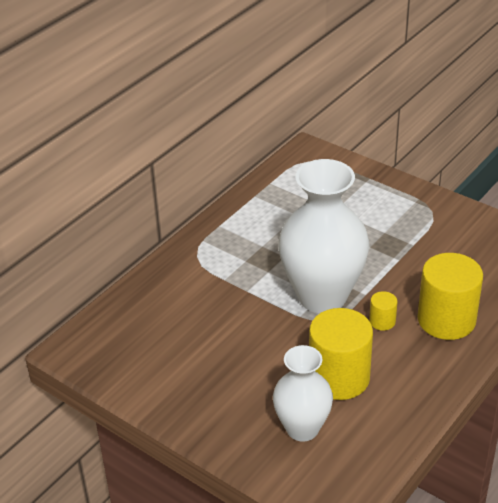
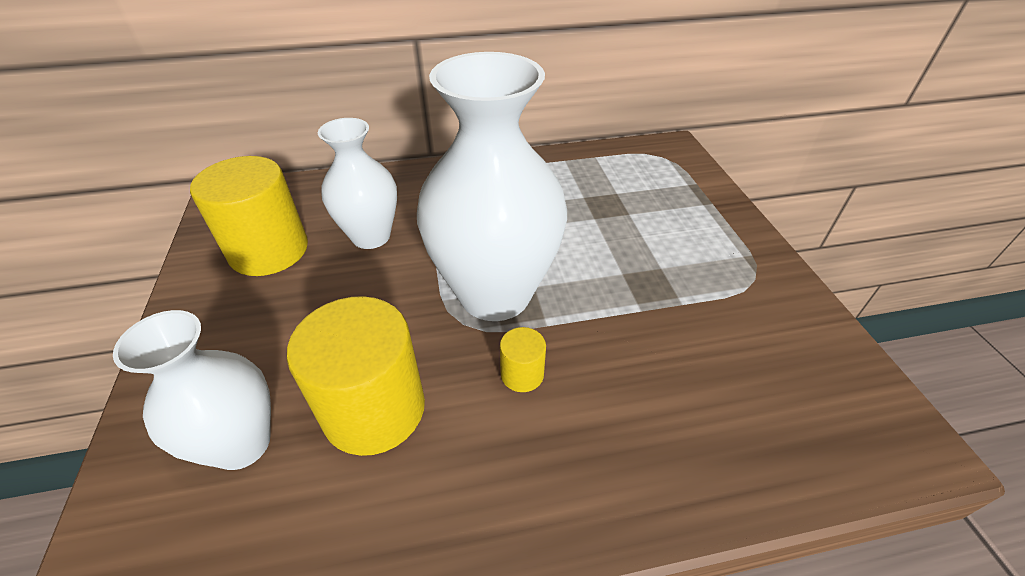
camera: 40 degrees right, 5 degrees up
(209, 311) = (371, 236): none -> white vase
(446, 320) = (611, 438): yellow cylinder -> yellow cylinder (269, 251)

